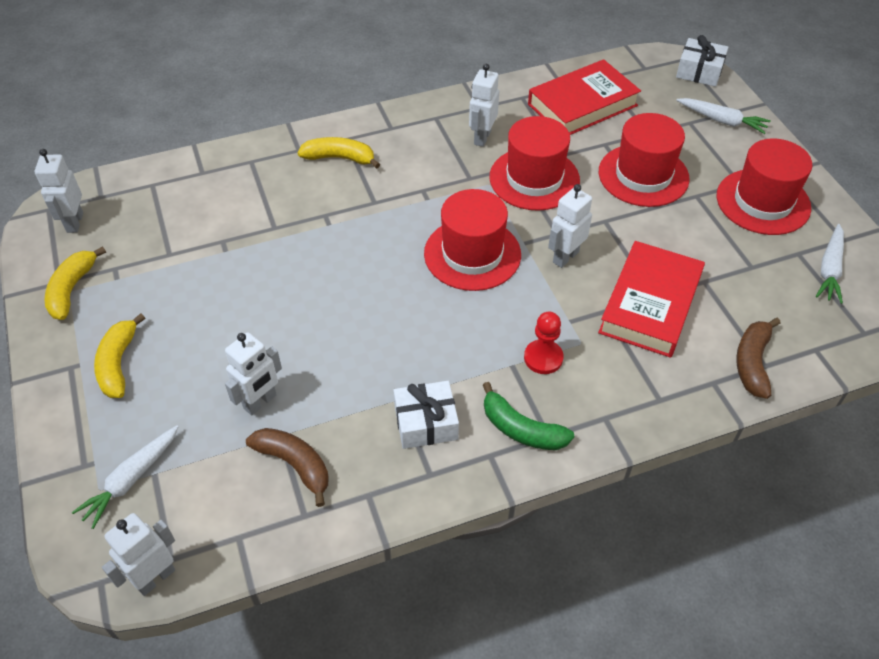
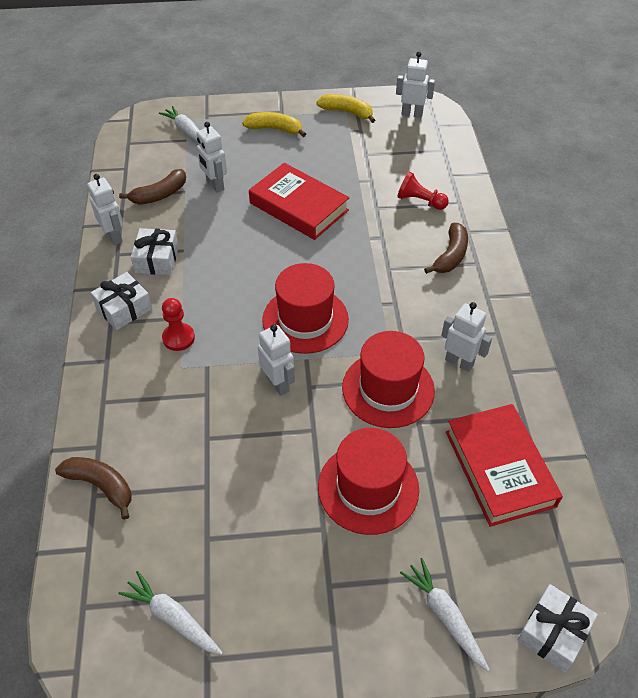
camera: 105 degrees right, 0 degrees up
(155, 578) = (120, 137): white robot -> white robot (114, 236)
(254, 192) = (420, 201): none -> red pawn
(340, 158) = (451, 256): yellow banana -> brown banana
(521, 429) = (124, 308): green banana -> white gift
(650, 304) = (198, 430): red book -> red book (299, 207)
(722, 121) = (444, 615): white carrot -> white carrot turned 105 degrees clockwise
(763, 202) = (292, 596): red hat -> none

